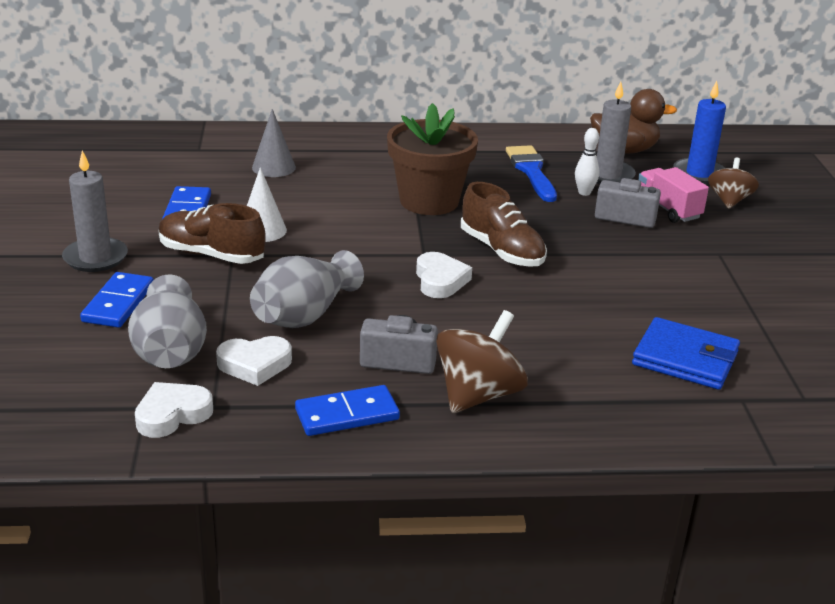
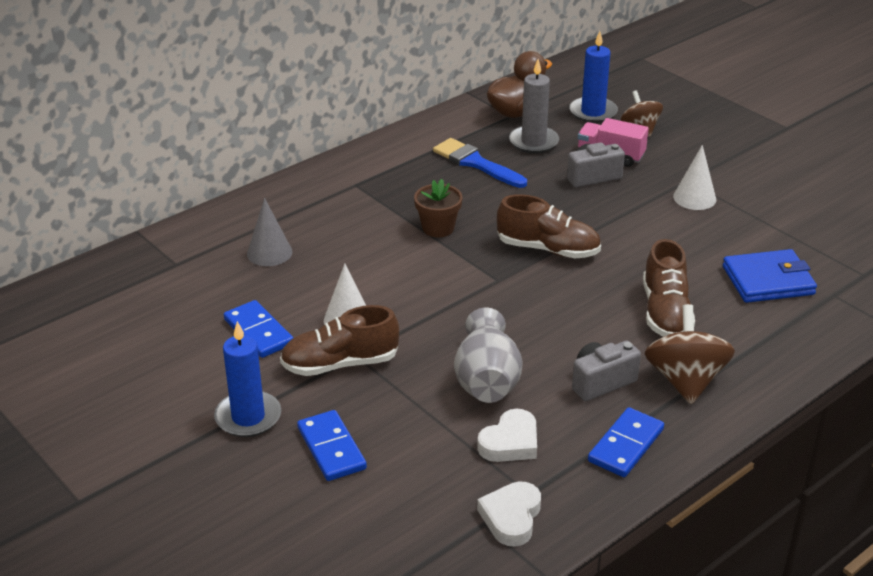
camera: 35 degrees left, 5 degrees up
(95, 258) = (248, 417): grey candle -> blue candle
(170, 351) = (433, 467): grey vase -> none
(429, 201) = (438, 228): brown flower pot -> brown flower pot, size x0.56
(440, 280) = (540, 298): white heart -> none
(540, 338) = (665, 312): none -> brown shoe
(584, 193) = (537, 166): white bowling pin -> none
(706, 268) = (694, 198): none -> white cone

